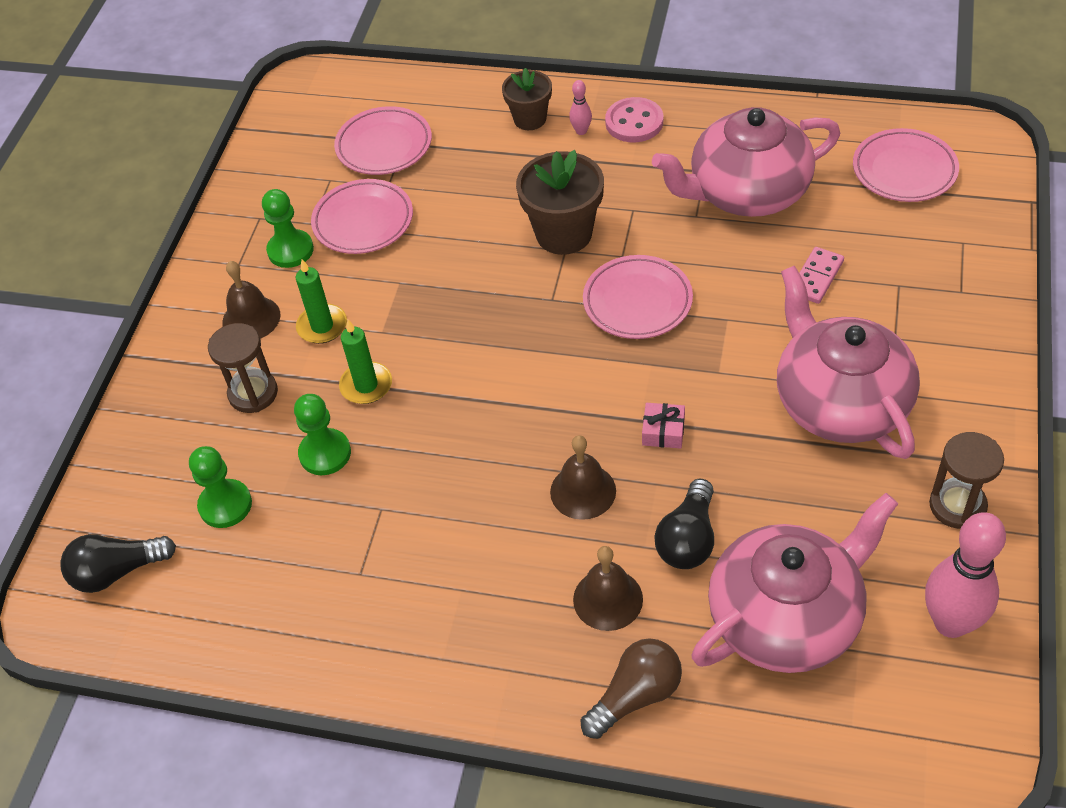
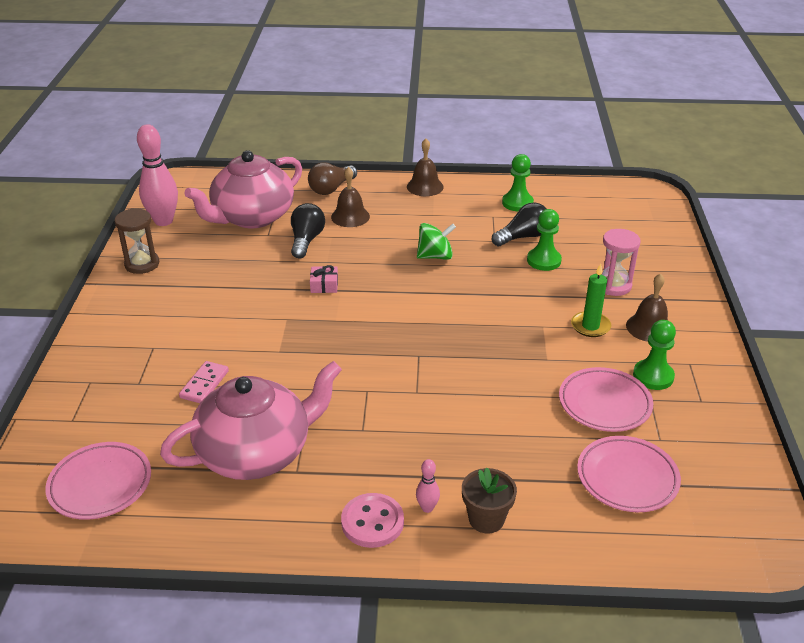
camera: 165 degrees right, 15 degrees down
(117, 571) = (631, 208): black light bulb -> black light bulb (523, 237)
(225, 505) = (590, 235): green pawn -> green pawn (517, 203)
(253, 393) = (613, 286): brown hourglass -> pink hourglass
(366, 385) = (536, 295): green candle -> none
(485, 479) = (435, 256): none -> green spinning top
(564, 234) = (421, 405): brown flower pot -> none
(583, 491) = (372, 255): brown bell -> brown bell (425, 187)
(637, 302) = (350, 358): pink plate -> none
(840, 403) = (203, 307): pink teapot -> none

